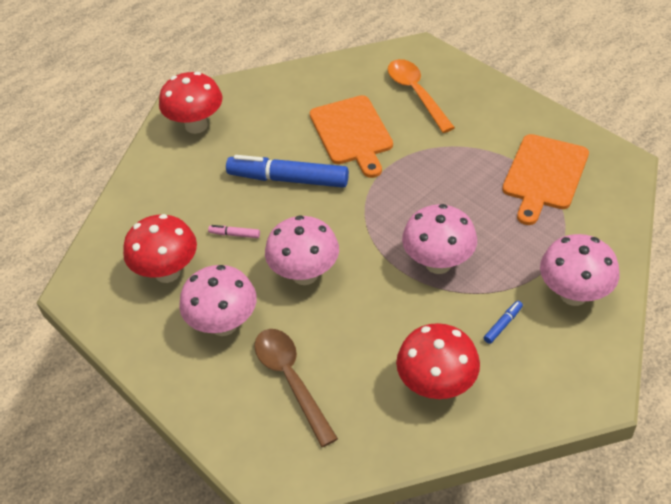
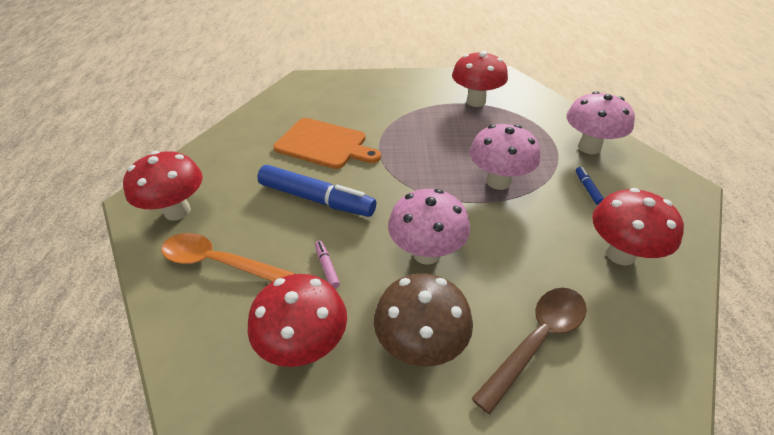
camera: 50 degrees left, 5 degrees down
(224, 324) = (420, 346): pink mushroom -> brown mushroom
(234, 234) = (327, 267): pink marker -> pink marker turned 105 degrees clockwise
(288, 179) = (316, 199): blue marker -> blue marker turned 120 degrees counterclockwise
(291, 380) = (537, 340): brown spoon -> brown spoon turned 120 degrees clockwise
(416, 93) = (336, 102): orange spoon -> orange spoon (218, 262)
(544, 175) = (476, 101): orange cutting board -> red mushroom

